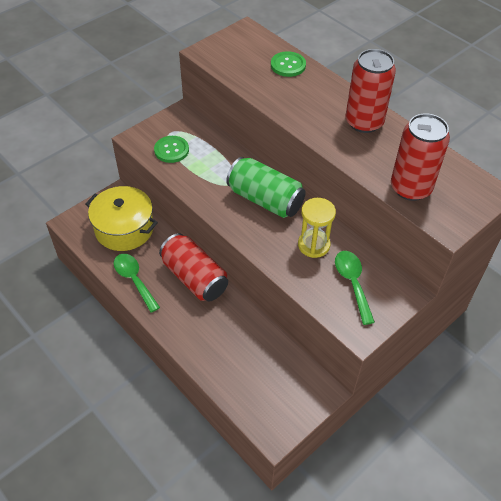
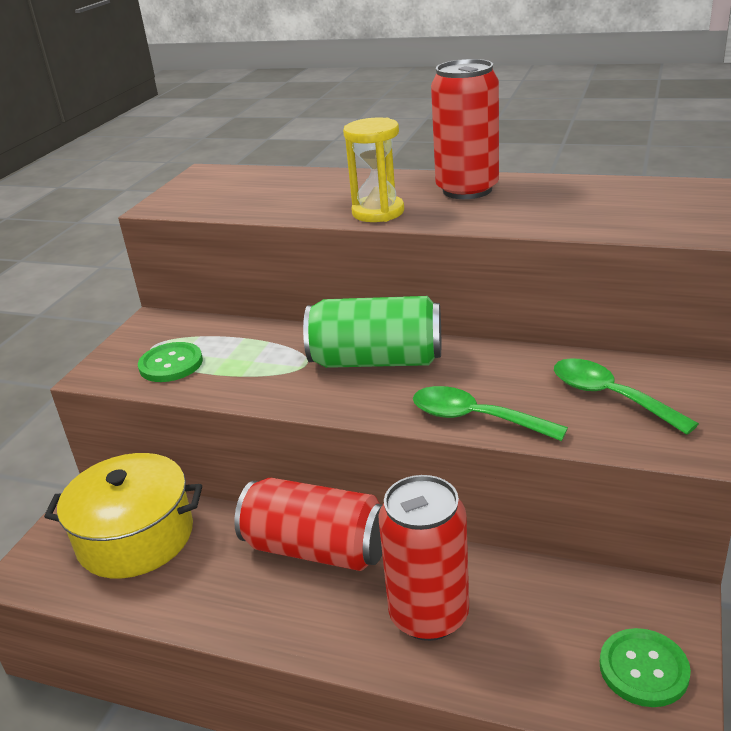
camera: 25 degrees left, 20 degrees down
(134, 280) = (209, 603): green spoon -> green spoon (475, 418)
(288, 65) = (300, 180): green button -> green button (643, 669)
(313, 245) = (504, 379): yellow hourglass -> yellow hourglass (378, 212)
(410, 188) = (609, 218): red can -> red can (429, 615)

